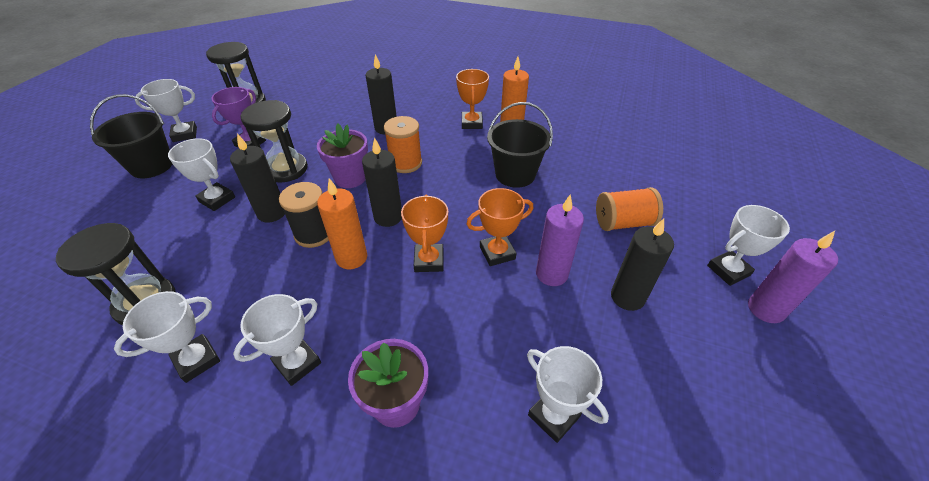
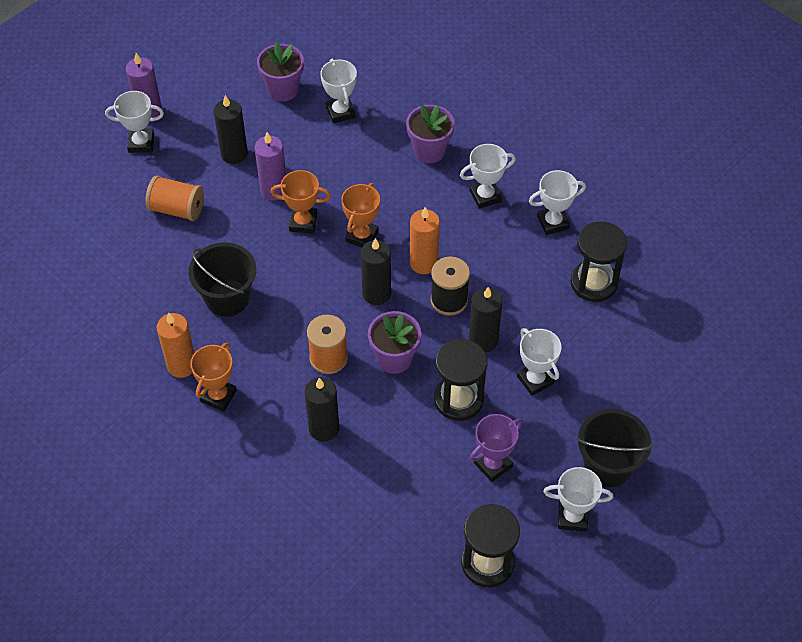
camera: 155 degrees left, 10 degrees up
(658, 419) = (283, 89): none -> purple flower pot

